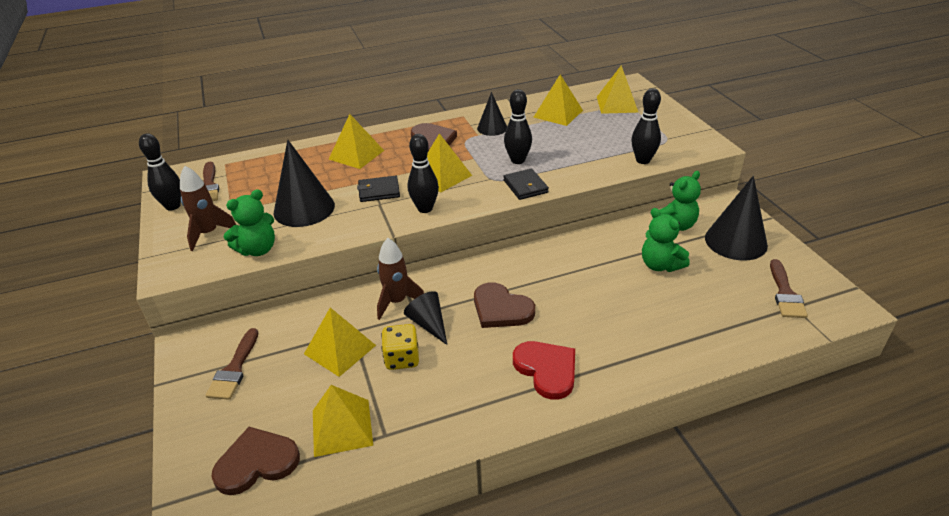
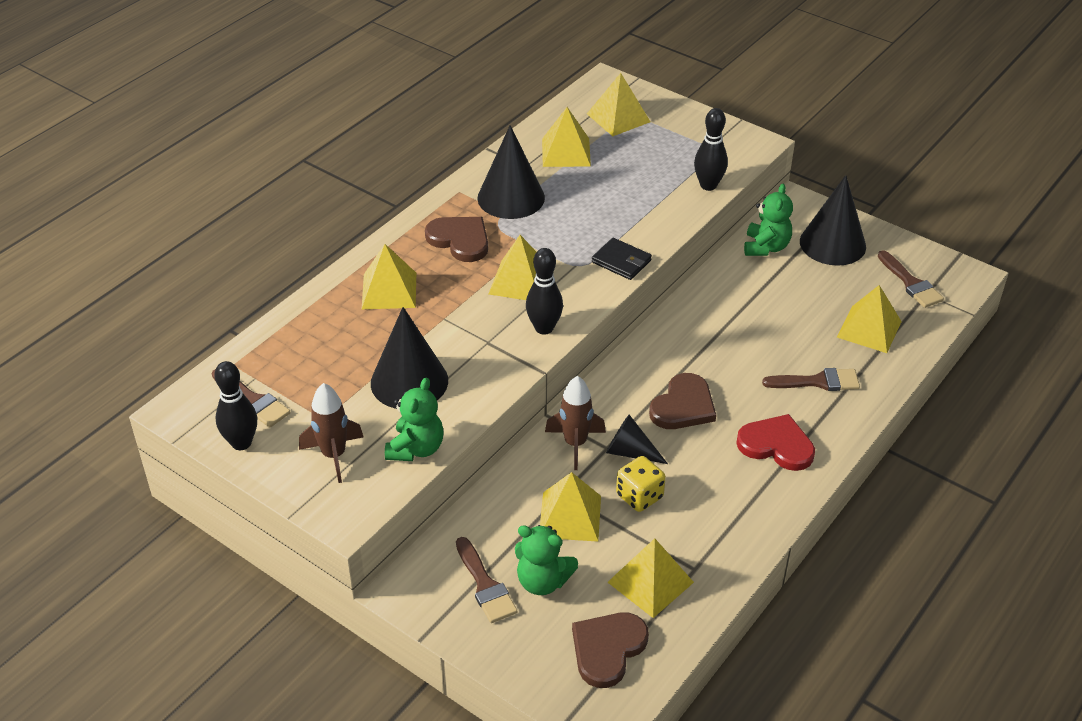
camera: 35 degrees left, 5 degrees up
(379, 191) = (470, 327): black wallet -> none
(492, 128) = (511, 197): black cone -> black cone, size x1.71
(501, 309) = (683, 406): brown heart -> brown heart turned 60 degrees counterclockwise
(517, 160) = (582, 231): black bowling pin -> none
(629, 336) = (817, 382): none -> brown brush
(660, 265) = (787, 297): green teddy bear -> green teddy bear (543, 581)
(713, 314) = (869, 329): none -> yellow pyramid

